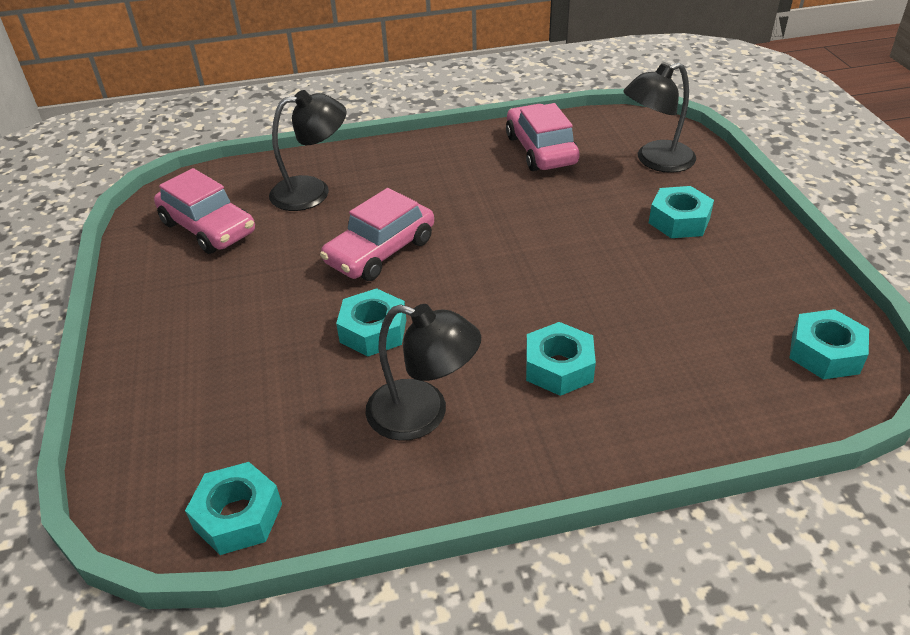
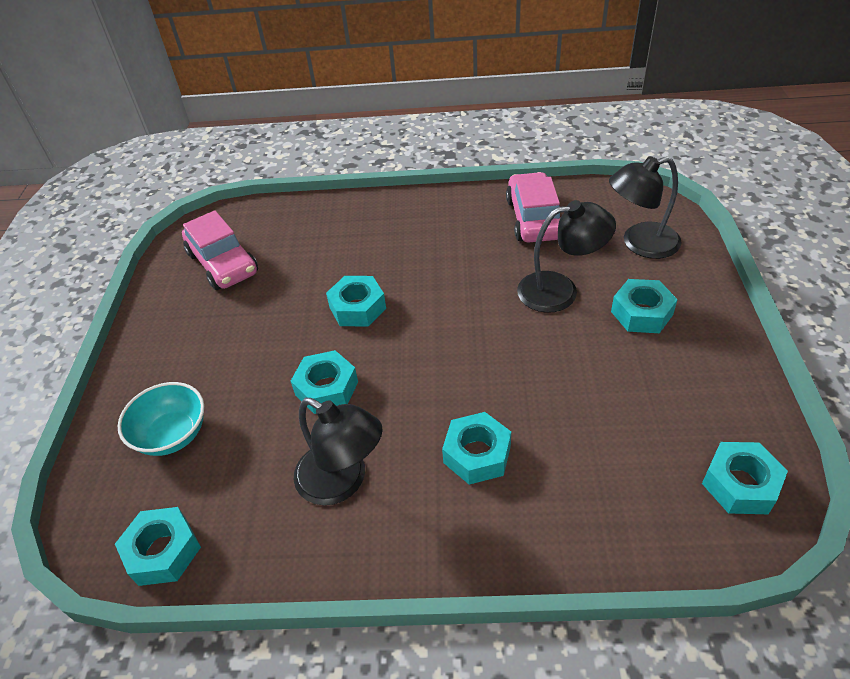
camera: 15 degrees right, 5 degrees up
(208, 401) = (172, 435): none -> turquoise bowl
(312, 191) = (319, 238): black lamp -> black lamp (560, 290)
(380, 251) = (357, 308): pink car -> turquoise nut

